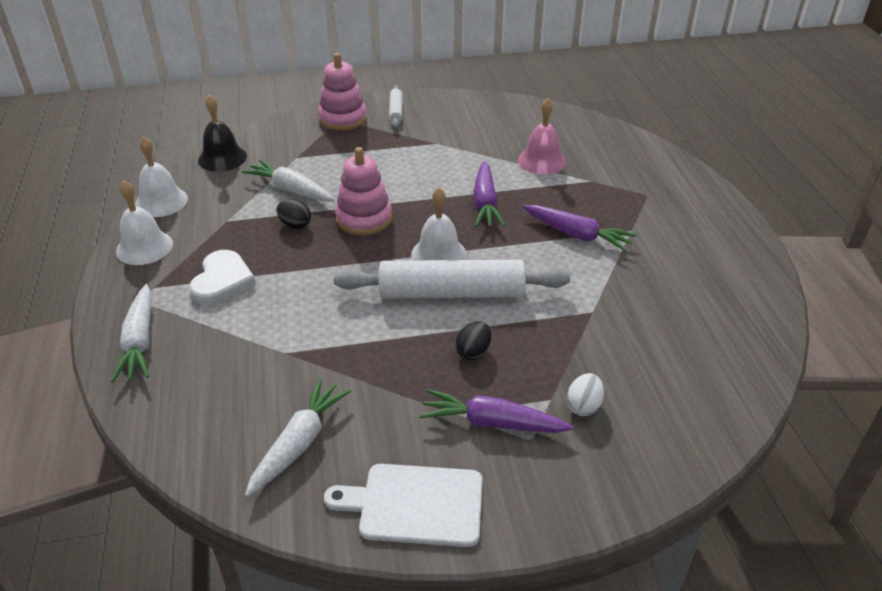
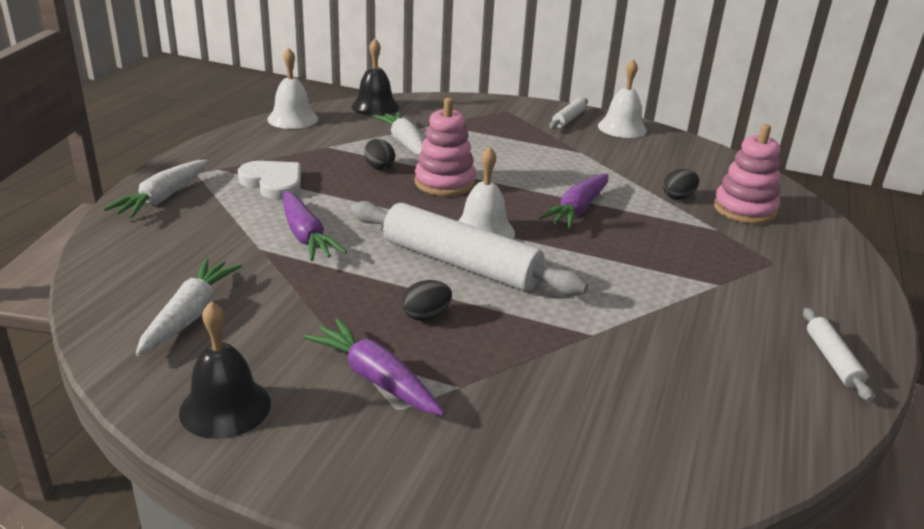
camera: 30 degrees right, 10 degrees down
(144, 247) = (243, 142): white bell -> white bell (622, 128)
(222, 281) = (273, 183): white heart -> white heart turned 90 degrees counterclockwise
(299, 443) = (190, 315): white carrot -> white carrot turned 45 degrees counterclockwise
(343, 118) = (511, 111): pink stacking toy -> pink stacking toy (744, 209)
(415, 505) = (225, 407): white cutting board -> black bell
(541, 161) = (678, 197): pink bell -> black egg
(577, 235) = (649, 267): purple carrot -> purple carrot (306, 236)
(583, 406) = (487, 408): white egg -> none
(739, 261) = (832, 360): none -> white rolling pin

